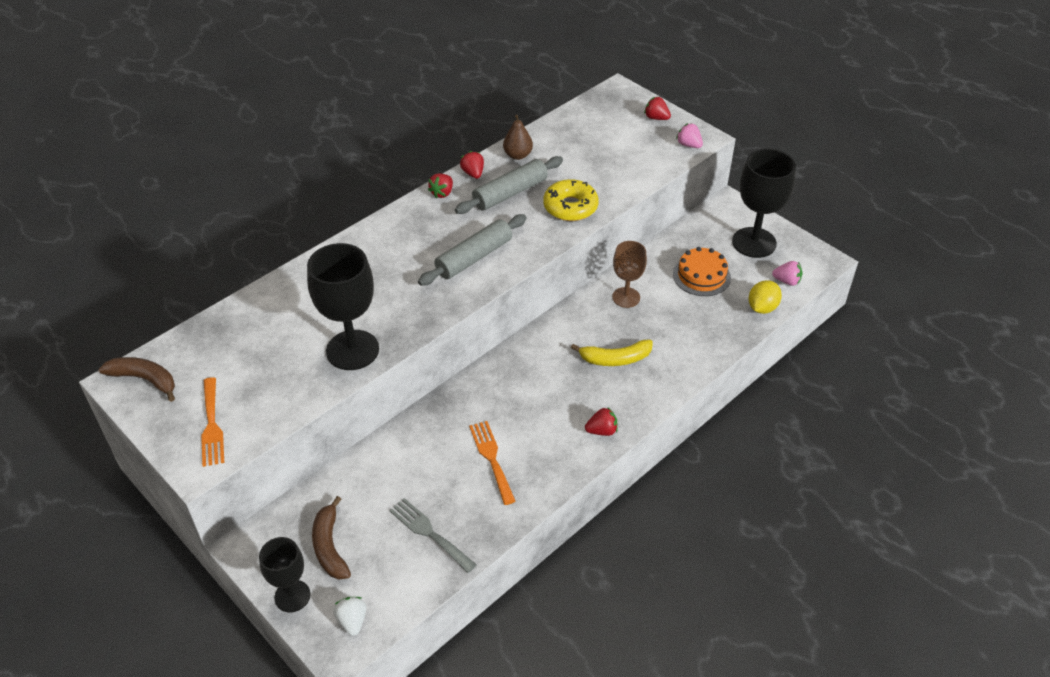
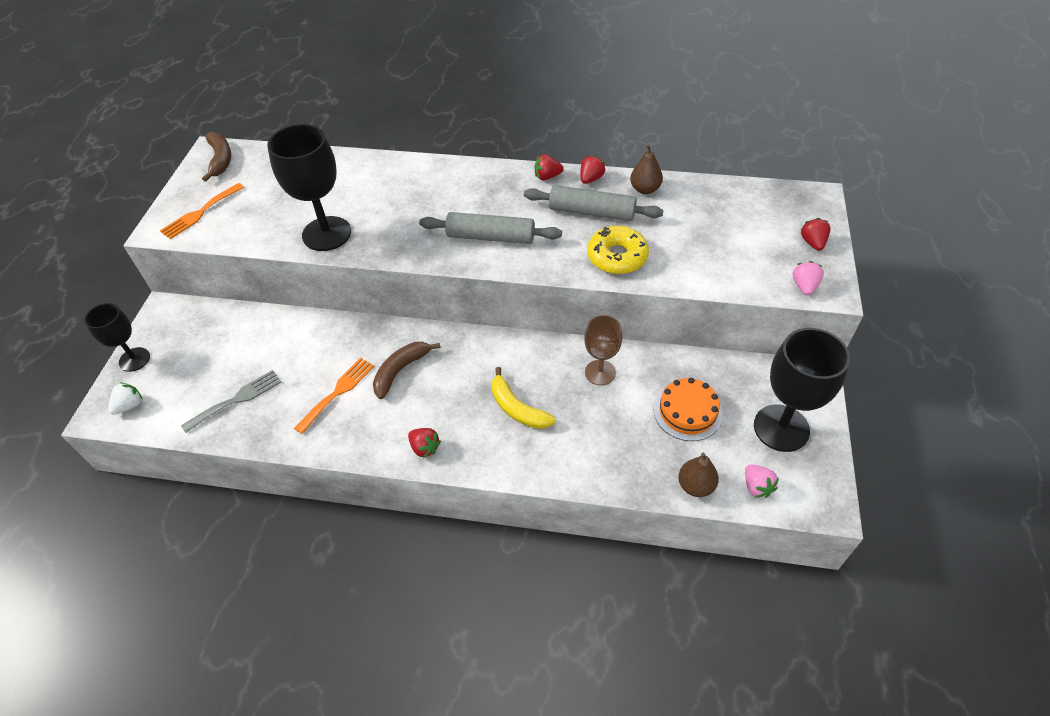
camera: 55 degrees right, 5 degrees up
(329, 546) = (189, 351): brown banana -> brown banana (400, 370)
(429, 533) = (237, 399): grey fork -> grey fork turned 45 degrees clockwise
(762, 308) = (695, 486): yellow lemon -> brown pear

